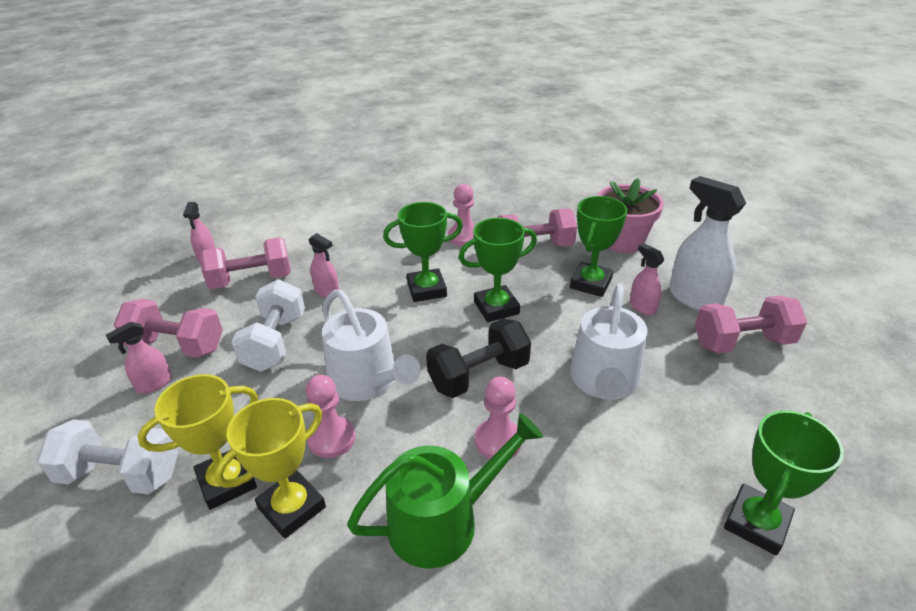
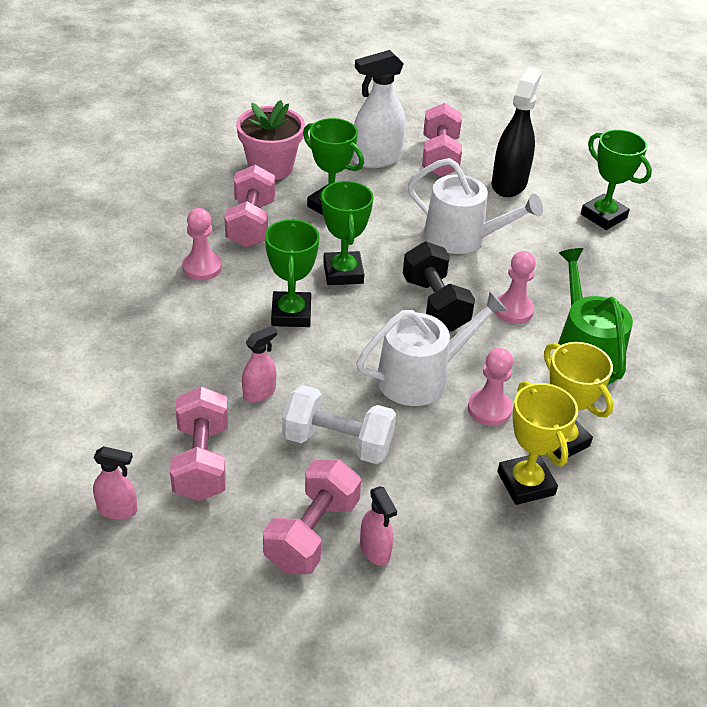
camera: 80 degrees left, 5 degrees up
(121, 475) = (503, 566): white dumbbell -> none
(642, 307) = (377, 189): pink spray bottle -> none
(744, 409) = (509, 184): none -> black spray bottle

